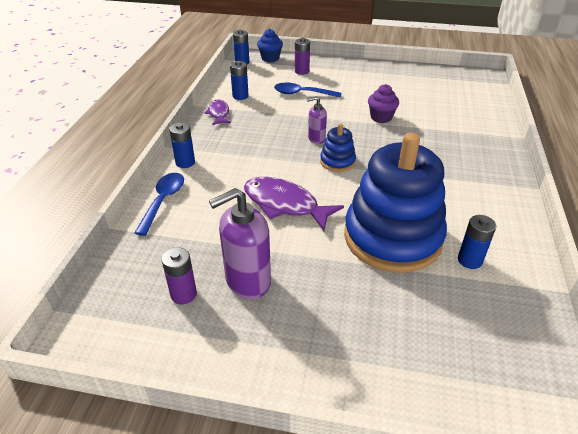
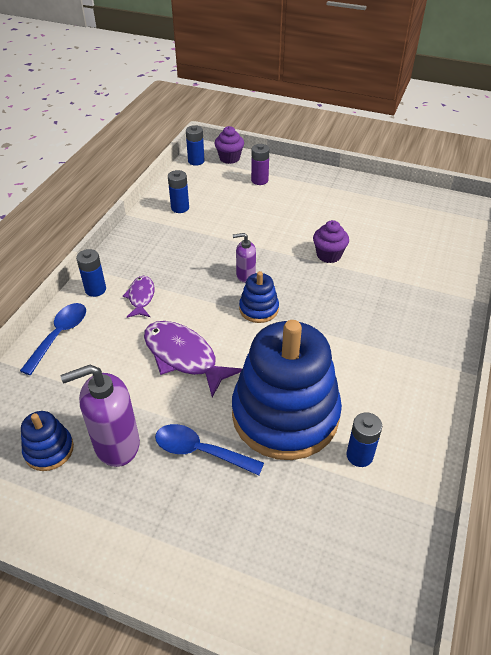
camera: 10 degrees right, 5 degrees up
(183, 294) = (49, 450): purple battery -> blue stacking toy
(219, 113) = (149, 229): purple fish -> purple fish (141, 297)
(270, 58) = (229, 158): blue cupcake -> purple cupcake
(302, 94) = (250, 212): blue spoon -> blue spoon (200, 451)

